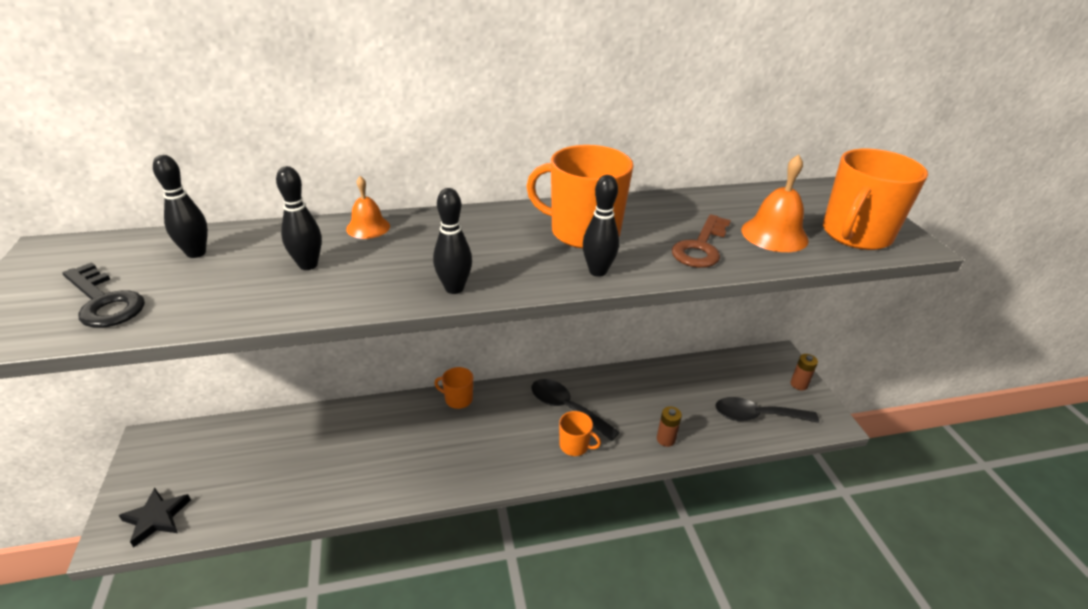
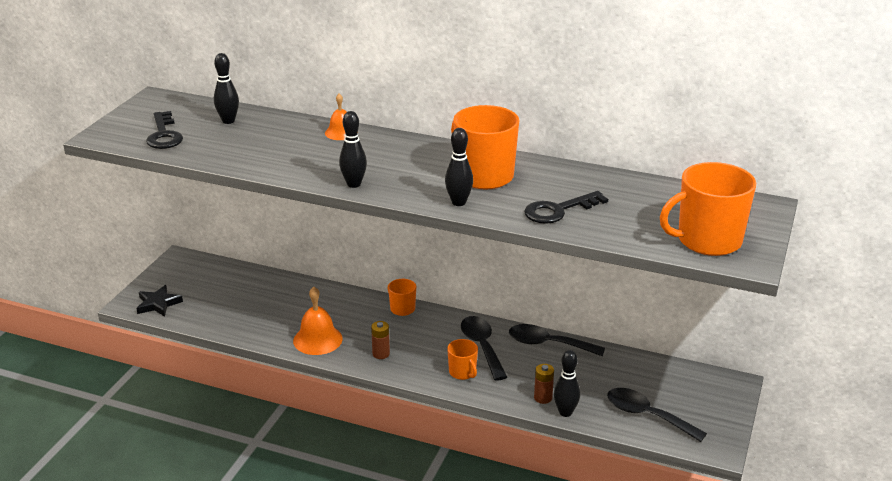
camera: 35 degrees right, 5 degrees down
(308, 265) = (283, 146): black bowling pin -> black bowling pin (565, 412)
(618, 380) = (548, 344): none -> black spoon
(701, 247) = (558, 210): brown key -> black key
(774, 234) = (634, 220): orange bell -> orange bell (317, 339)
(799, 384) = (722, 411): brown battery -> brown battery (381, 354)

